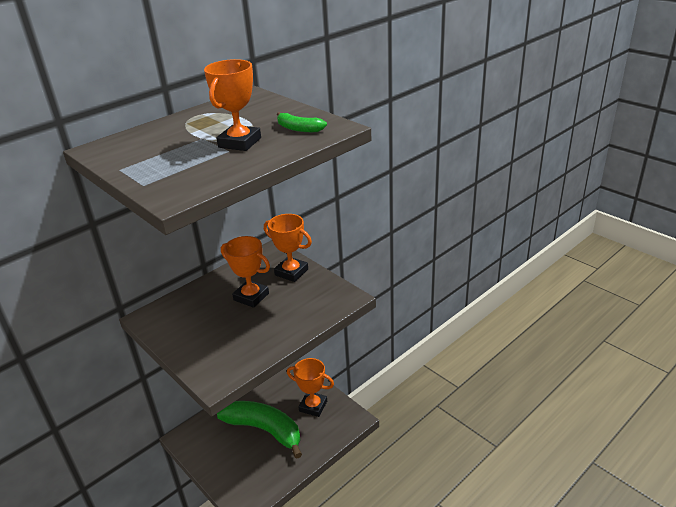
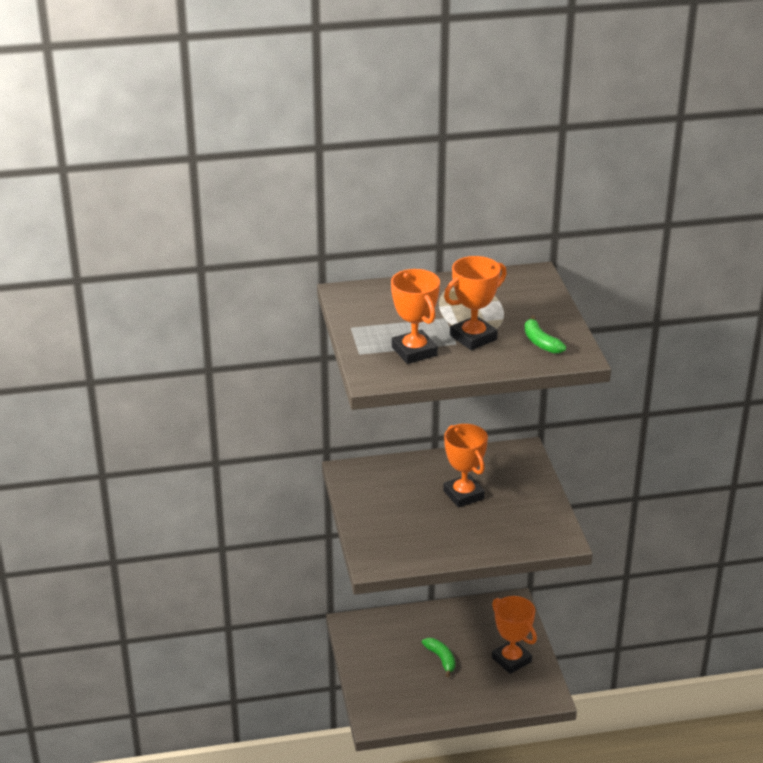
camera: 30 degrees right, 0 degrees up
(265, 430) = (441, 659): green banana -> green banana, size x0.43
(291, 272) = (525, 485): orange trophy -> orange trophy (414, 351)

